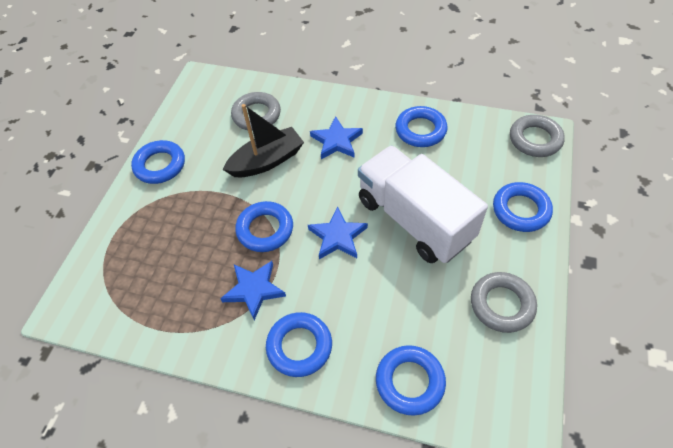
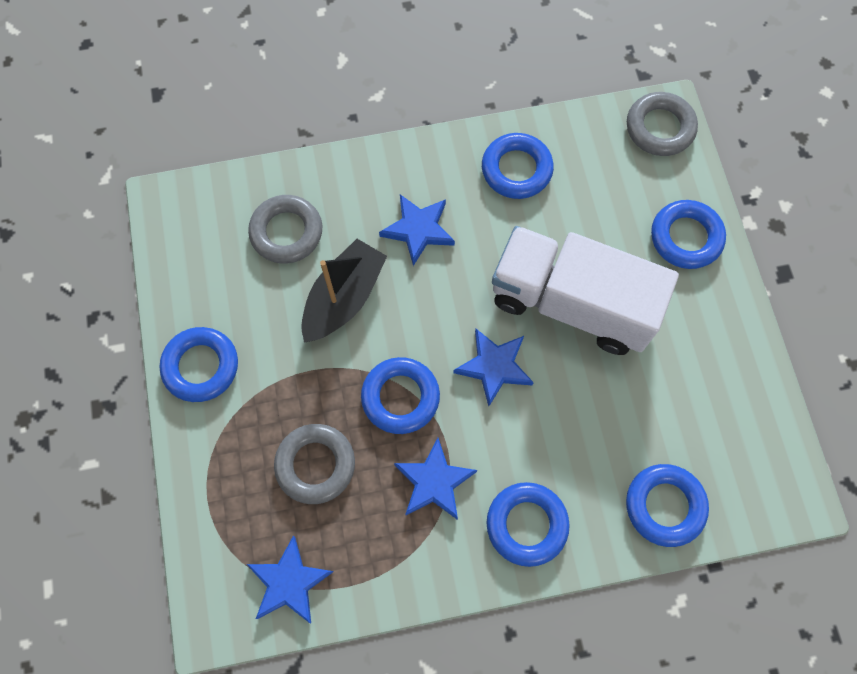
camera: 30 degrees left, 15 degrees up
(123, 309) = (289, 582): none -> blue star
(501, 304) = (717, 370): grey ring -> grey ring (315, 465)

